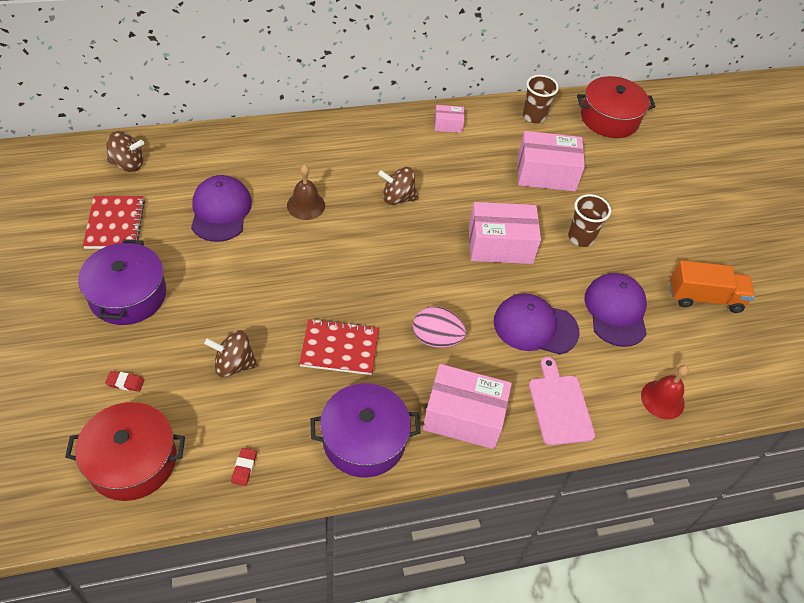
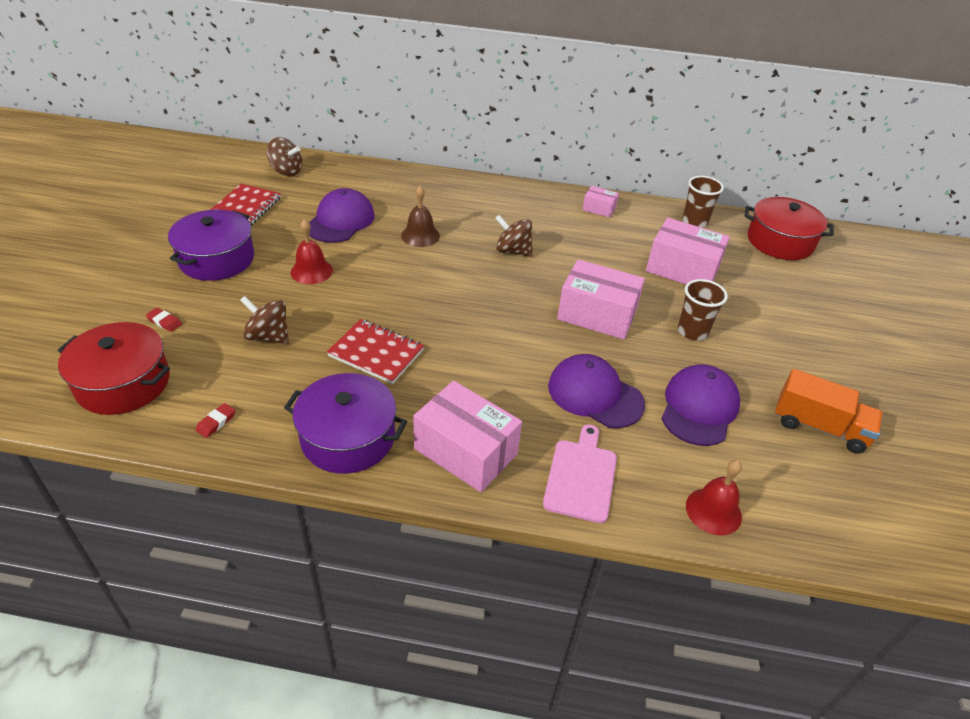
camera: 25 degrees right, 10 degrees down
(229, 279) = (311, 271): none -> red bell
(436, 338) = (479, 374): pink egg -> none

